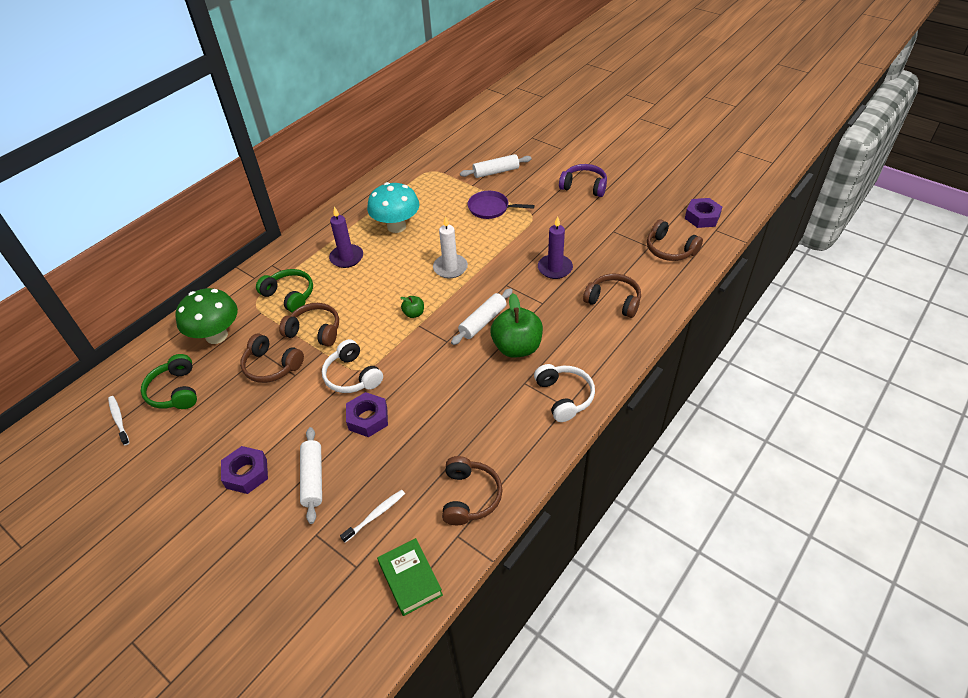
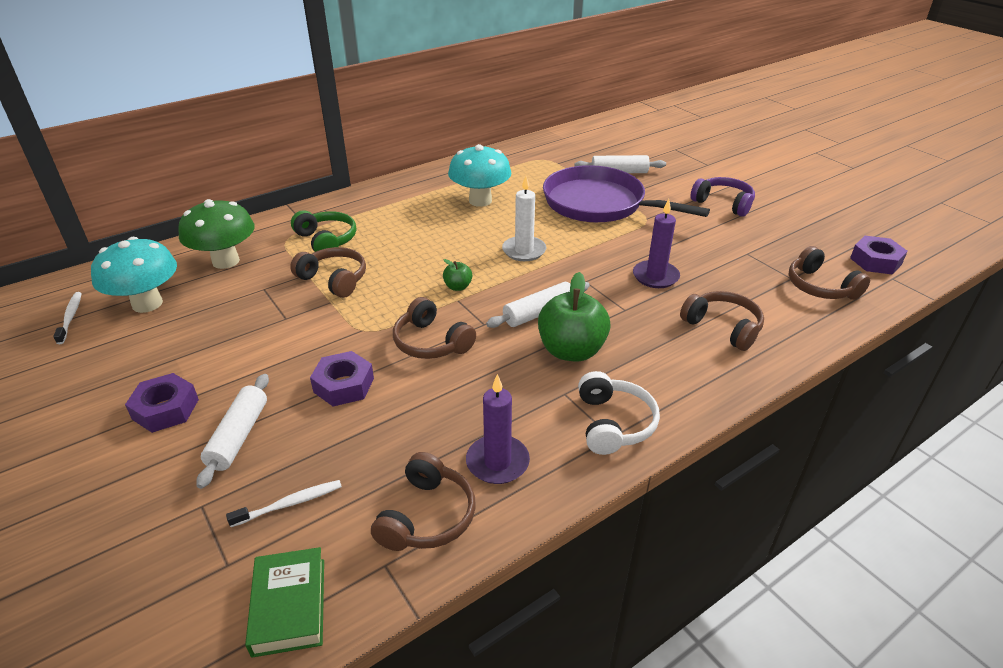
camera: 15 degrees right, 10 degrees down
(175, 391) = (147, 304): green headphones -> turquoise mushroom
(272, 366) = (265, 303): brown headphones -> brown headphones (431, 342)
(346, 258) = (409, 218): purple candle -> purple candle (497, 462)
(352, 376) = (351, 334): white headphones -> none
(490, 208) = (598, 204): purple pan -> purple pan, size x1.99

